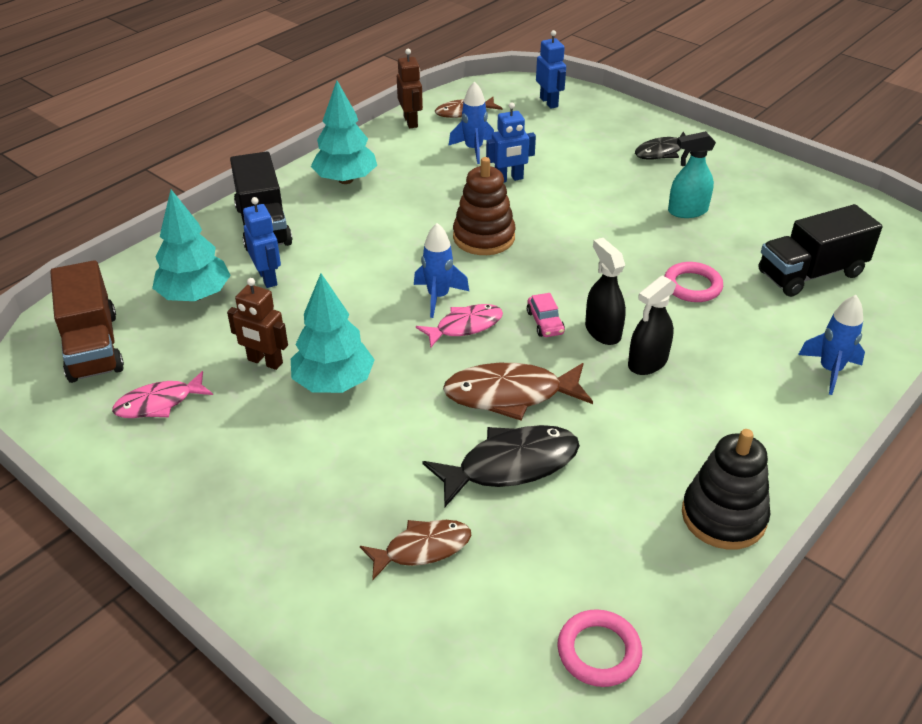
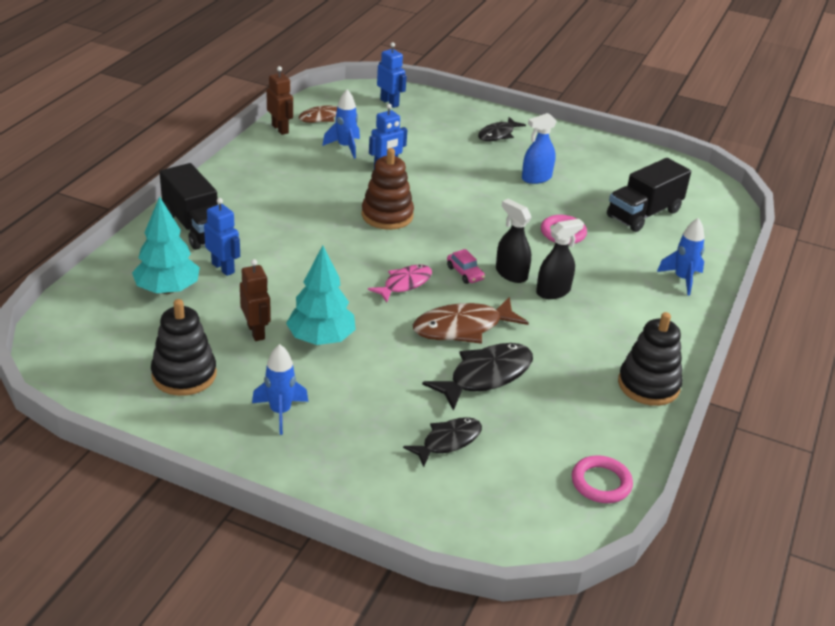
camera: 20 degrees left, 5 degrees down
(93, 346) = (100, 340): brown truck -> none
(159, 403) = (184, 375): pink fish -> black stacking toy
(265, 362) = (256, 331): brown robot -> brown robot turned 120 degrees counterclockwise
(345, 180) = (248, 182): turquoise tree -> none
(422, 549) = (448, 441): brown fish -> black fish
(438, 297) = (373, 265): blue rocket -> blue rocket (280, 412)
(647, 362) = (553, 291): black spray bottle -> black spray bottle turned 150 degrees counterclockwise
(687, 211) = (536, 178): turquoise spray bottle -> blue spray bottle

